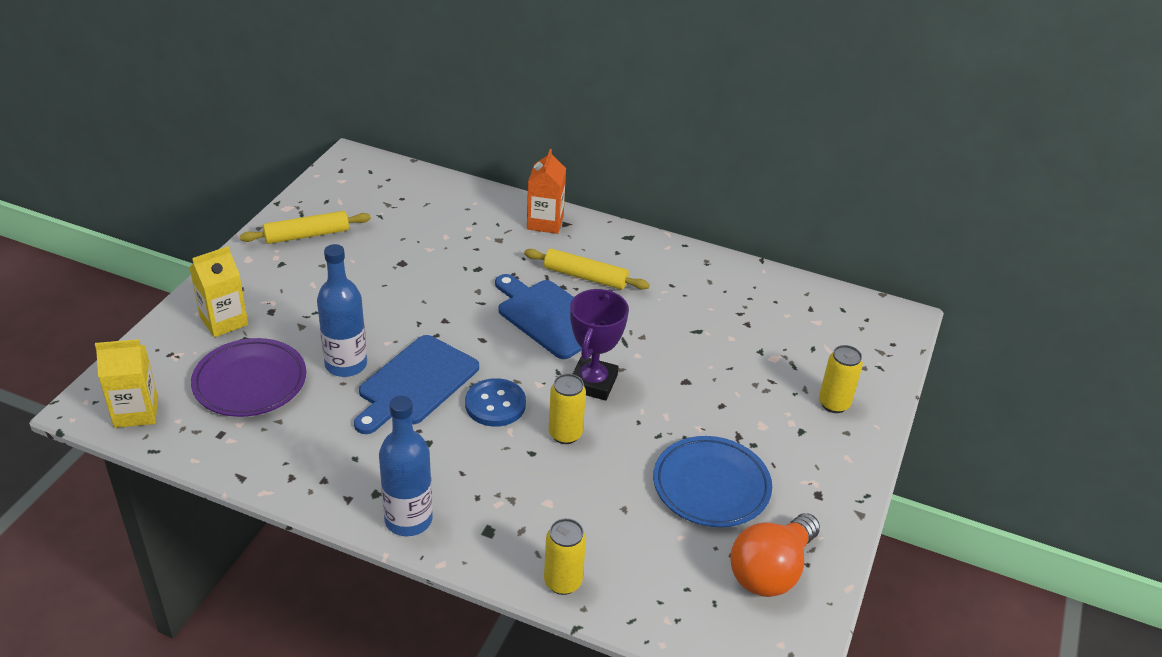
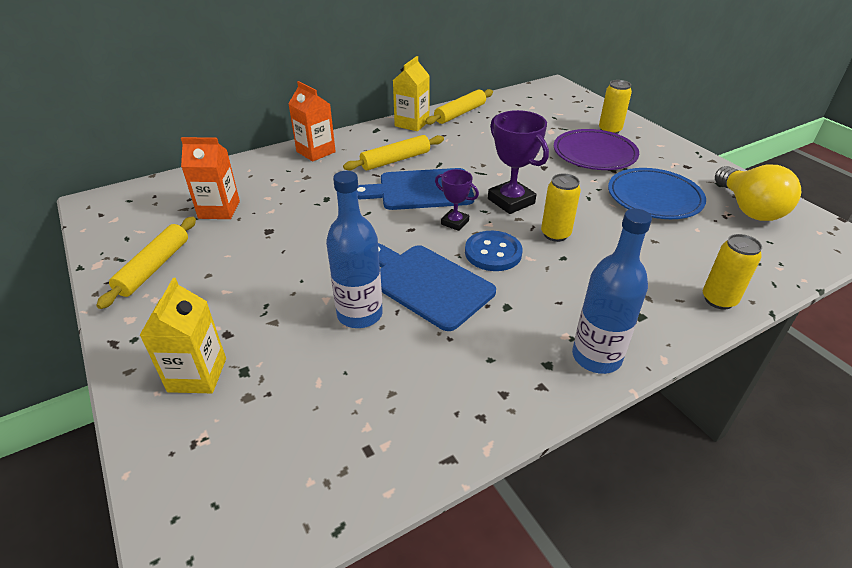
camera: 50 degrees left, 0 degrees up
(136, 412) = (255, 519): yellow carton -> yellow carton (412, 123)
(250, 382) = (312, 392): purple plate -> purple plate (594, 154)
(403, 222) = (219, 210): none -> orange carton
(415, 383) = (427, 283): blue cutting board -> blue cutting board turned 150 degrees clockwise
(519, 361) = (455, 222): none -> purple trophy
(732, 276) = (460, 113): none -> yellow rolling pin
(771, 571) = (748, 208): orange light bulb -> yellow light bulb

